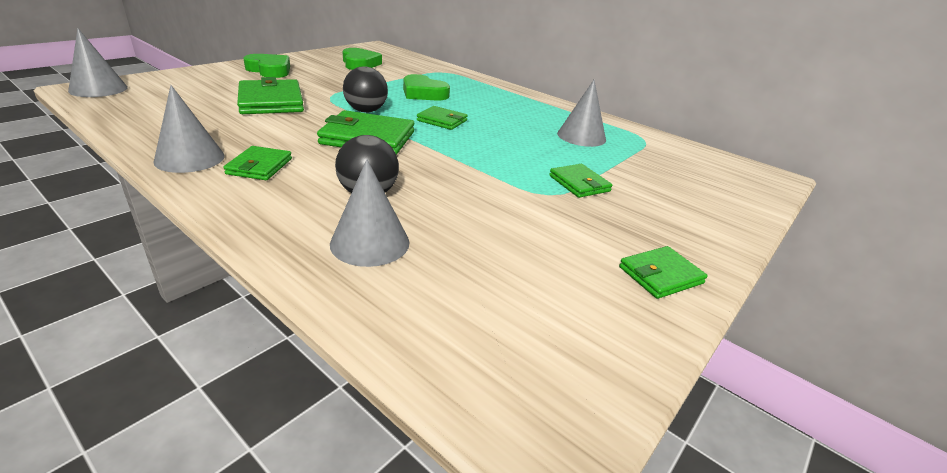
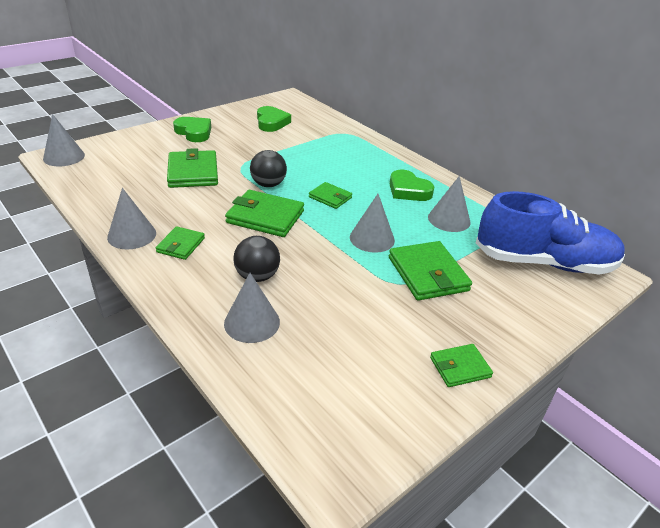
camera: 10 degrees right, 5 degrees up
(423, 93) = (321, 162): green heart -> green heart (408, 190)
(502, 154) = (372, 238): none -> grey cone
(579, 183) = (428, 274): green wallet -> green wallet, size x1.73
(699, 169) = (543, 262): none -> blue shoe

